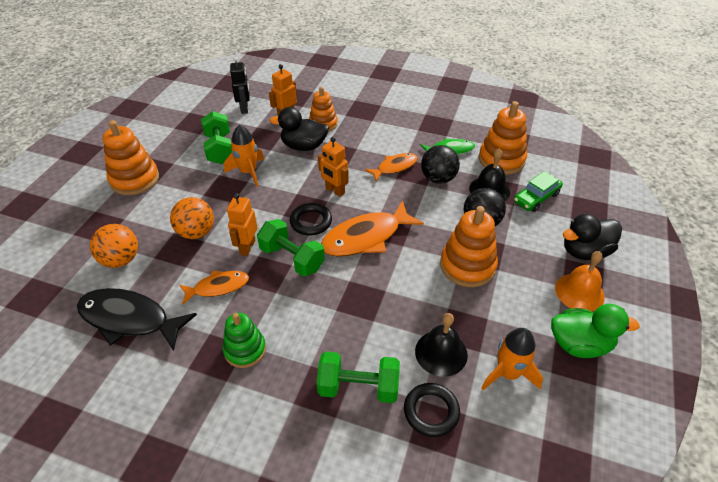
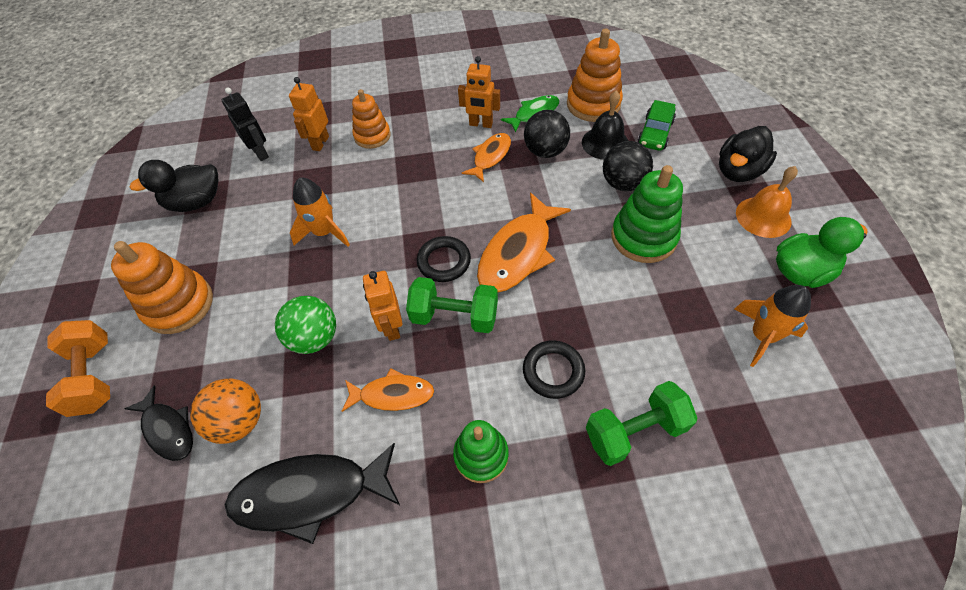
camera: 25 degrees left, 10 degrees up
(64, 199) = (94, 377): none -> orange dumbbell
(81, 246) = (168, 429): none -> black fish
(196, 232) = (314, 338): orange ball -> green ball
(218, 287) = (392, 394): orange fish -> orange fish turned 45 degrees clockwise
(219, 149) = (266, 217): green dumbbell -> none
(303, 146) = (369, 173): black duck -> black duck (196, 202)
(335, 191) = (444, 212): orange robot -> orange robot (481, 124)
(431, 411) = (723, 417): black ring -> black ring (553, 371)
(441, 353) = (686, 347): black bell -> none
(467, 266) = (643, 237): orange stacking toy -> green stacking toy

